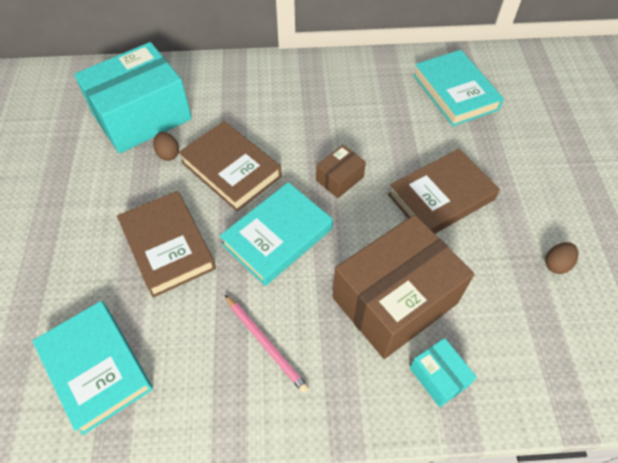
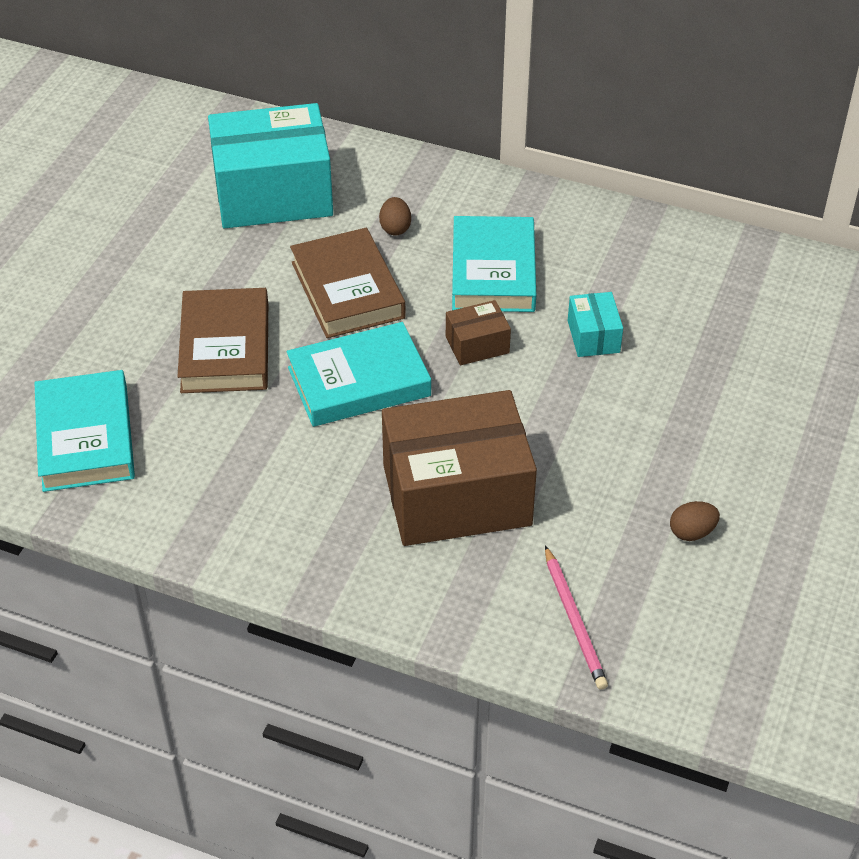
camera: 25 degrees right, 10 degrees down
(168, 154) = (281, 247): brown egg -> brown egg (395, 228)
(266, 344) = (279, 483): pink pencil -> pink pencil (574, 620)
(438, 377) = (455, 586): turquoise box -> turquoise box (593, 336)
(441, 197) = (595, 409): brown book -> none
(455, 92) = (709, 293): turquoise book -> turquoise book (493, 271)

